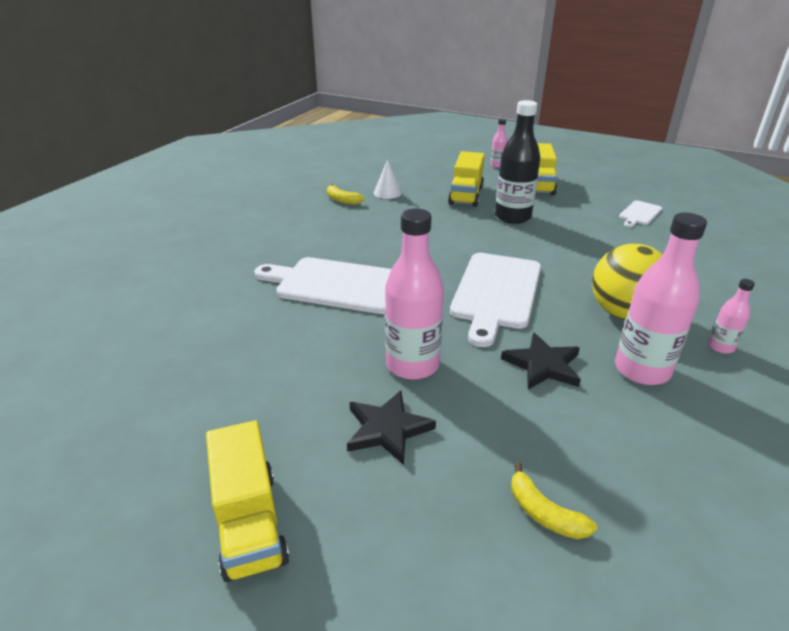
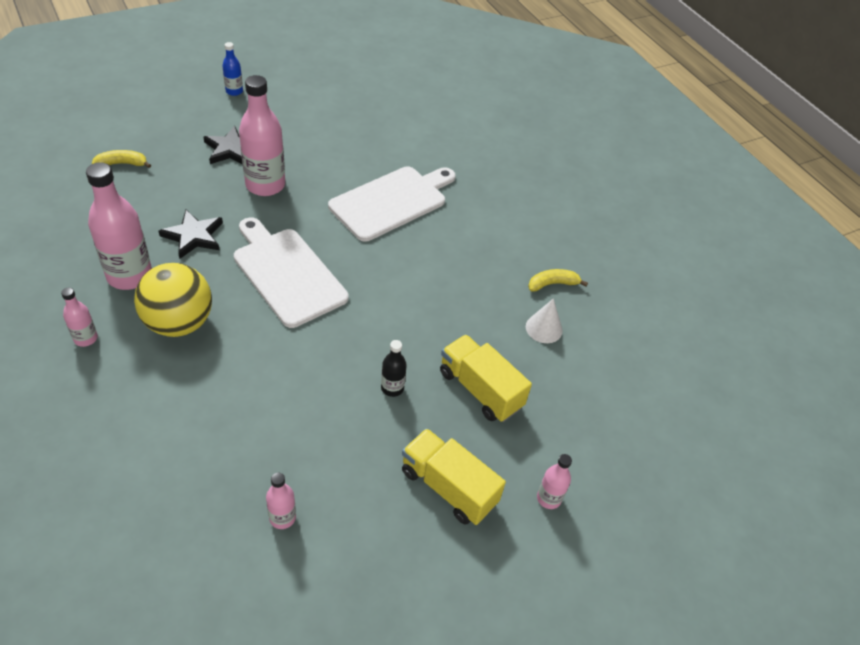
camera: 120 degrees right, 15 degrees up
(250, 522) = (234, 91): yellow truck -> blue bottle
(513, 217) = (392, 388): black bottle -> black bottle, size x0.49
(639, 214) = (282, 517): white cutting board -> pink bottle

